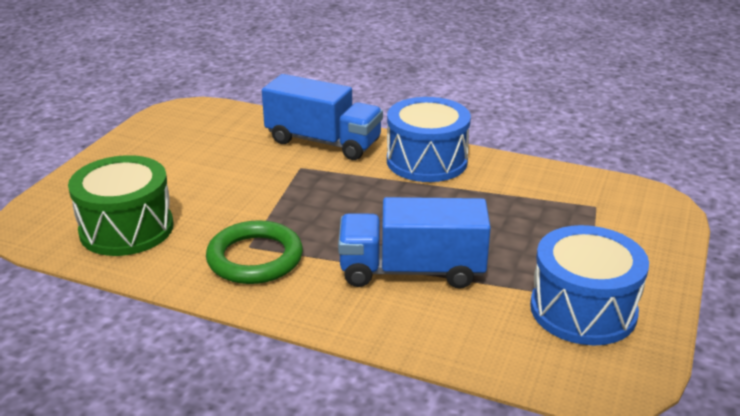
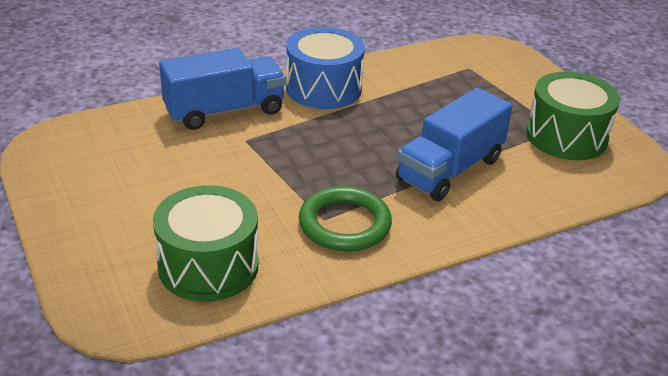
camera: 50 degrees left, 5 degrees up
(583, 310) = (566, 136): blue drum -> green drum

